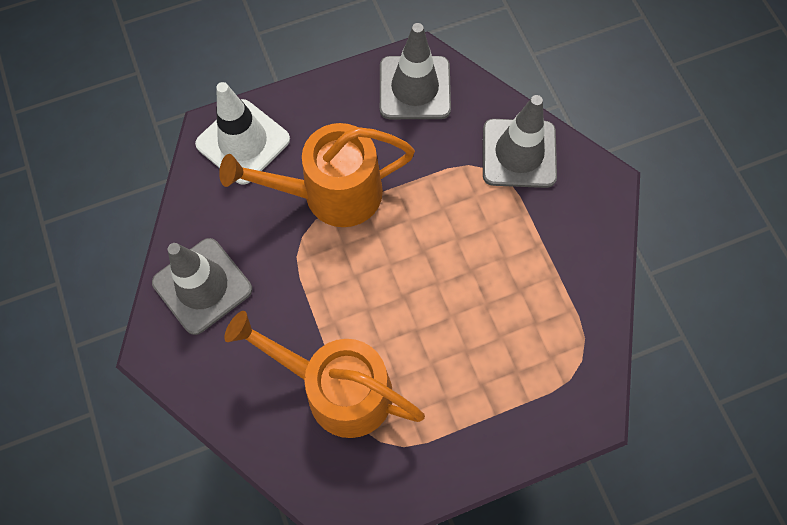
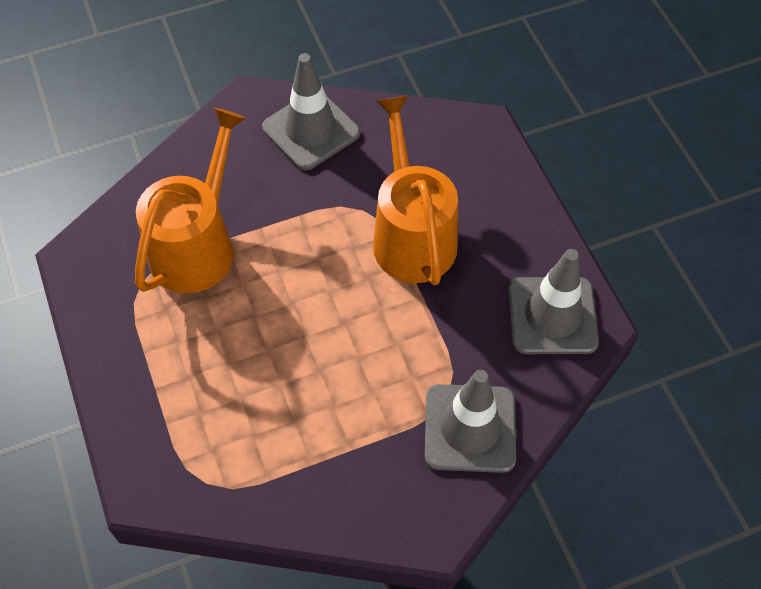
camera: 90 degrees right, 10 degrees down
(243, 142) = (471, 154): white traffic cone -> none

